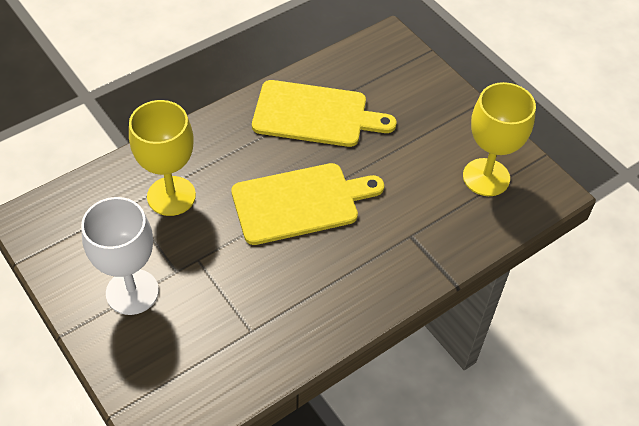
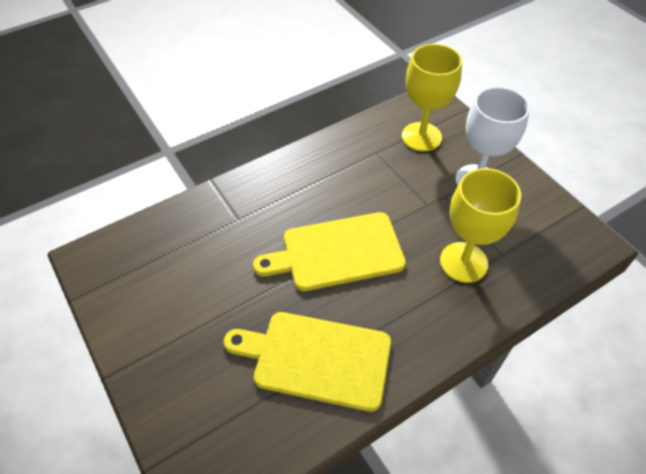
camera: 175 degrees left, 0 degrees up
(486, 177) = (146, 274): yellow goblet -> yellow goblet (421, 137)

